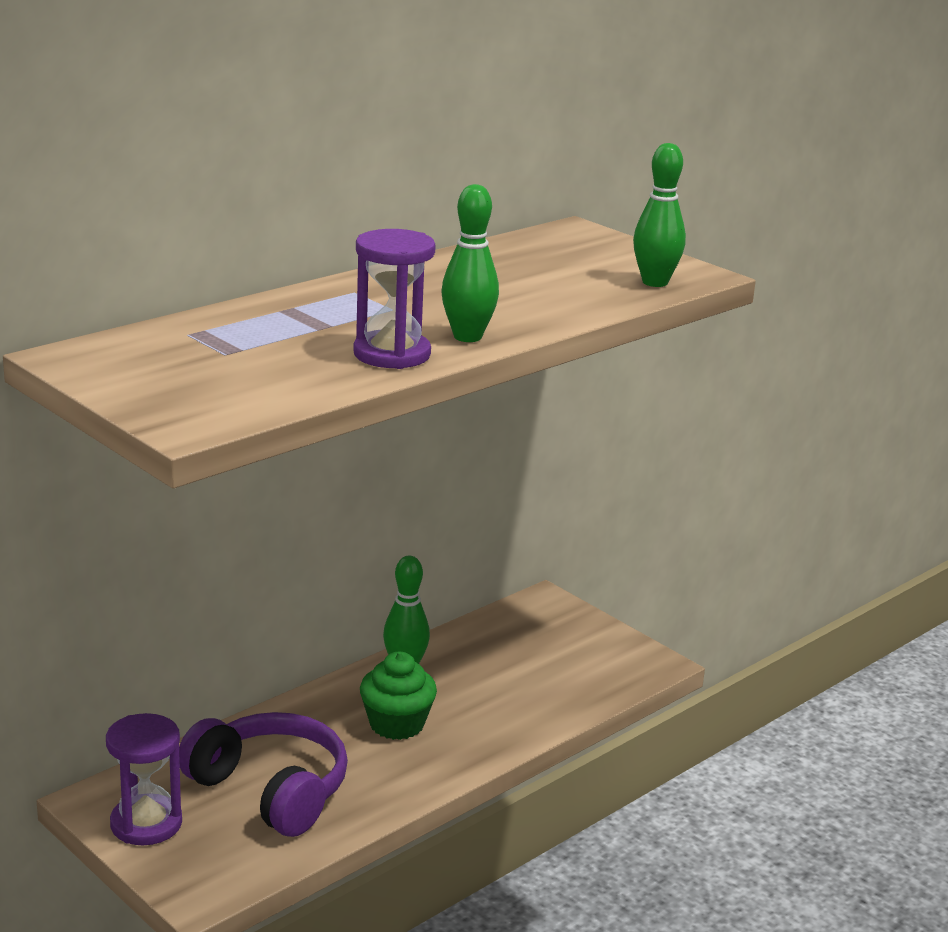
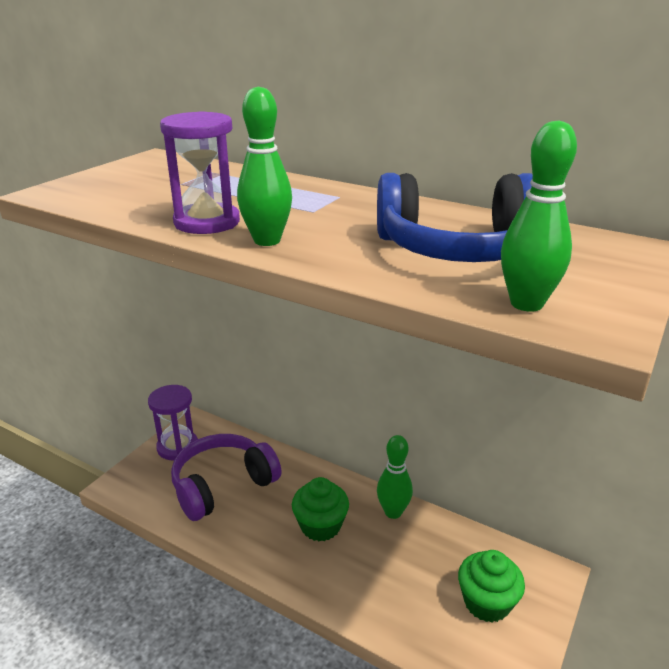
camera: 75 degrees right, 5 degrees up
(270, 790) = (223, 486): purple headphones -> purple headphones turned 150 degrees counterclockwise
(538, 278) = (457, 248): none -> blue headphones
(560, 647) = (486, 602): none -> green cupcake

